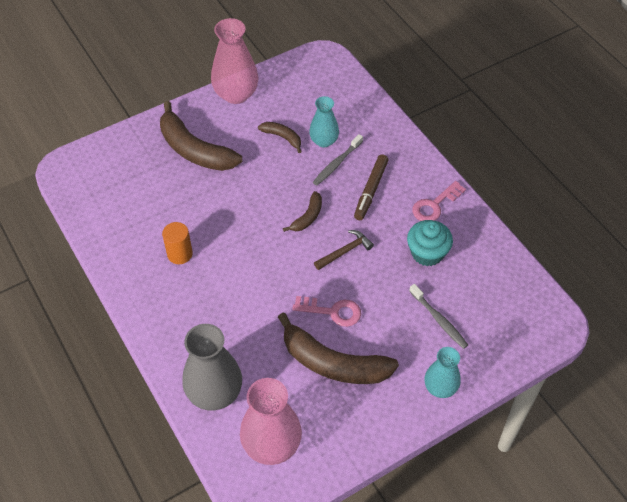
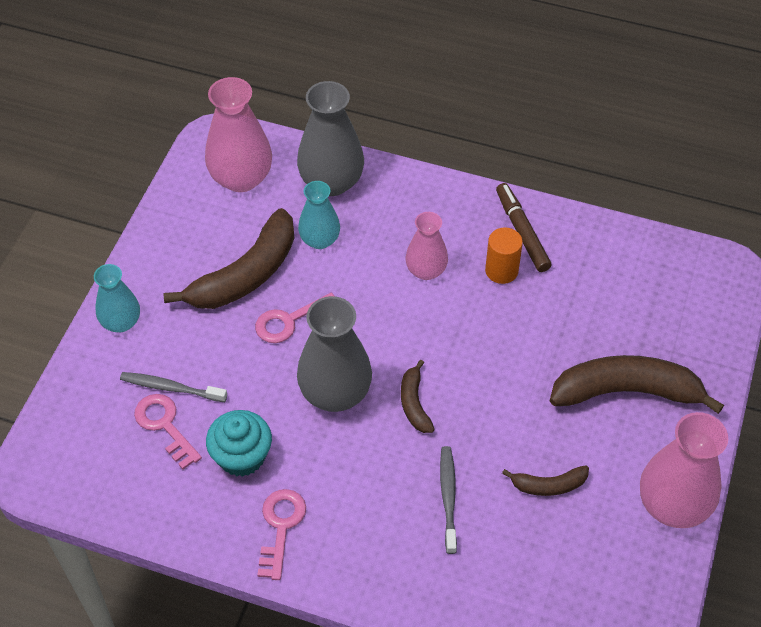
camera: 140 degrees right, 0 degrees up
(221, 285) = (426, 270): none -> pink vase
(324, 141) = (495, 519): turquoise vase -> turquoise vase (320, 240)
(333, 363) = (246, 275): brown banana -> brown banana turned 150 degrees clockwise
(345, 251) = (335, 393): brown hammer -> grey vase
(370, 190) = (374, 490): brown marker -> brown marker (522, 232)
(459, 299) = (165, 426): none -> pink key

